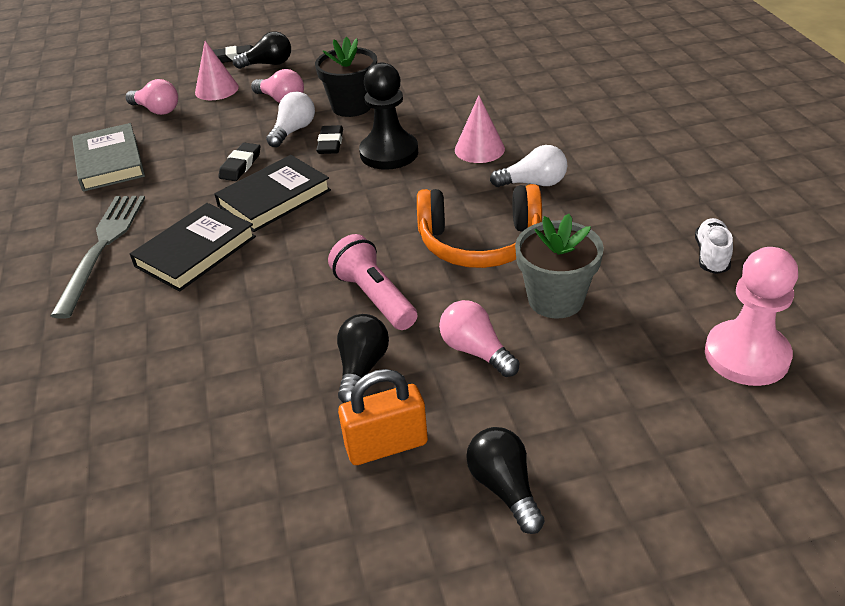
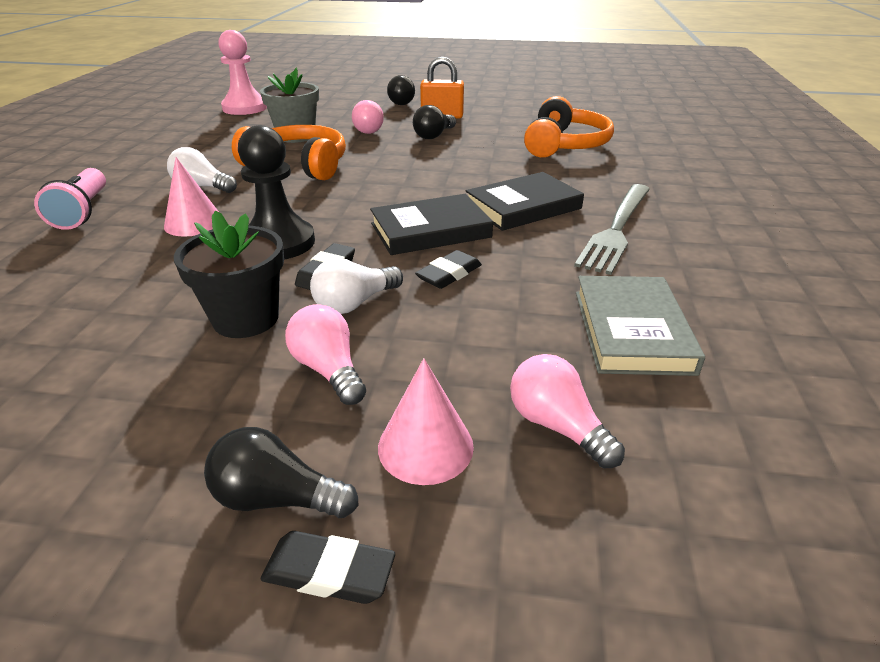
camera: 160 degrees left, 5 degrees down
(151, 406) = (564, 145): none -> orange headphones
(374, 297) = (400, 157): pink flashlight -> pink flashlight (83, 212)
(711, 256) = (181, 133): white shoe -> none

